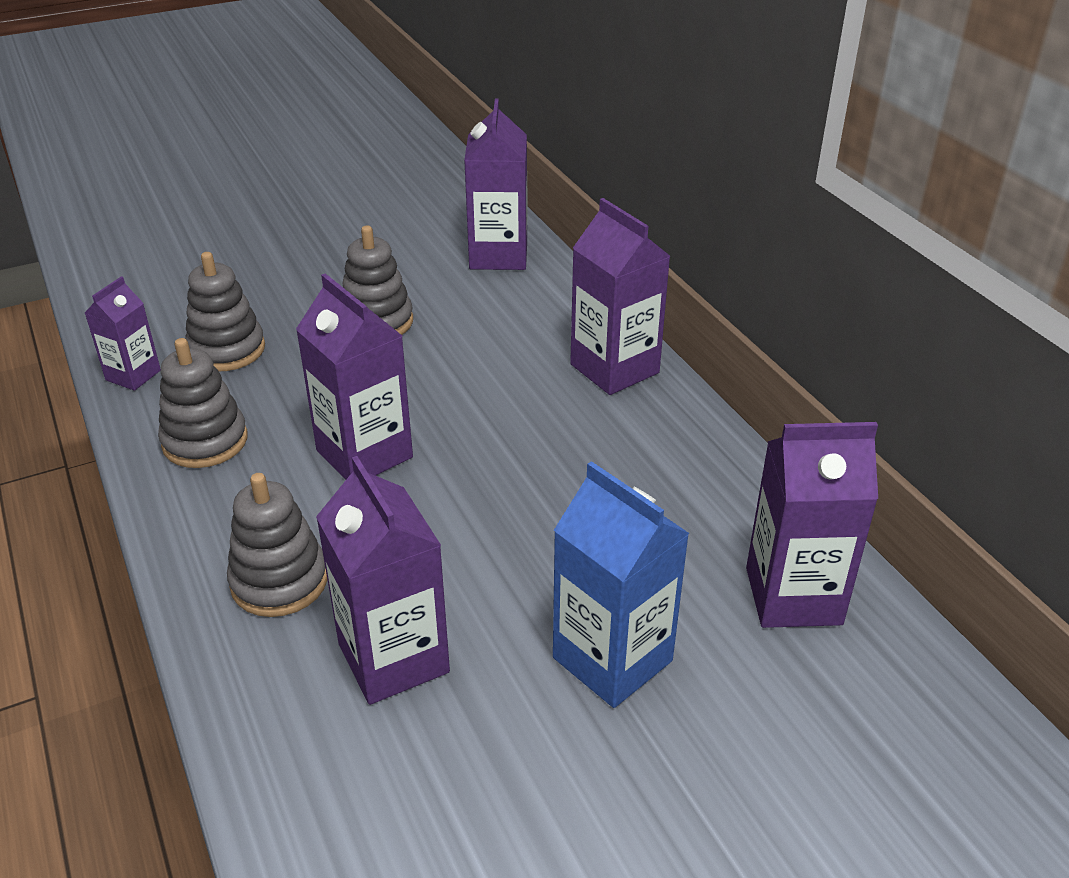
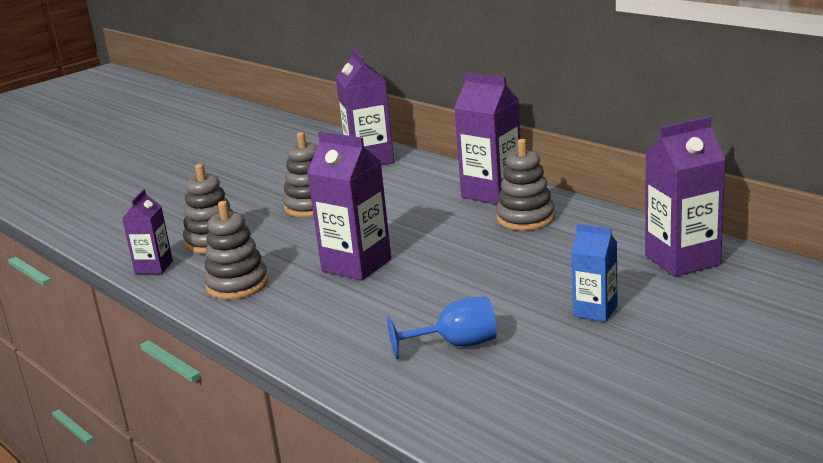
camera: 15 degrees left, 15 degrees down
(279, 581) = (349, 332): grey stacking toy -> grey stacking toy (525, 218)
(393, 658) = (456, 345): purple carton -> blue goblet
(612, 659) = (595, 311): blue carton -> blue carton, size x0.59

